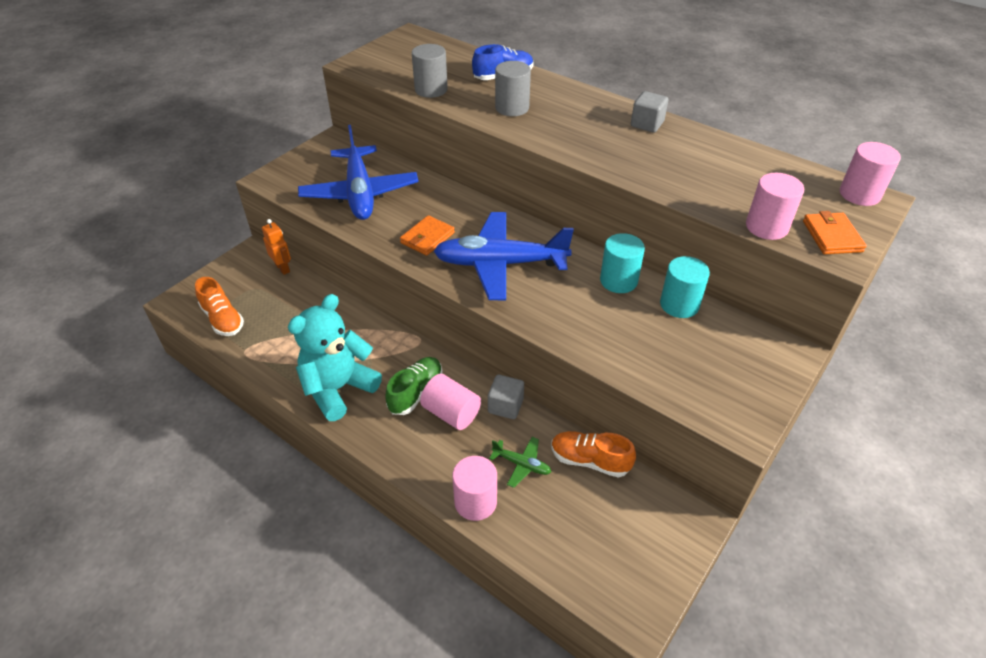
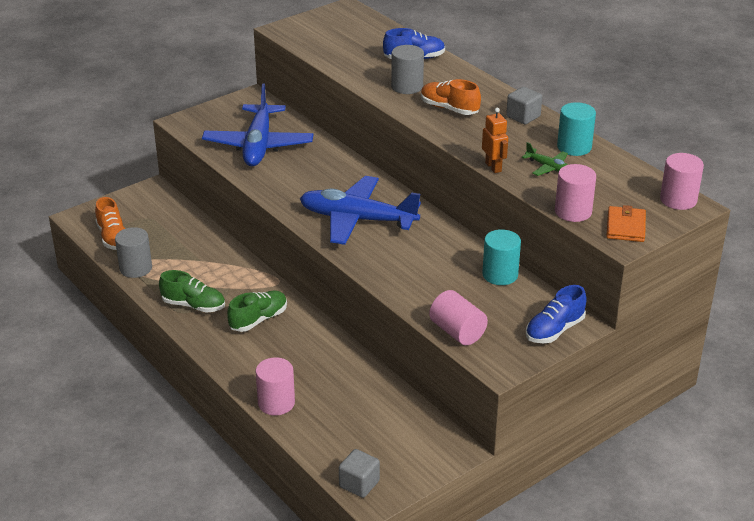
camera: 15 degrees right, 10 degrees down
(283, 268) = (178, 205): orange robot -> orange robot (493, 167)
(338, 389) = (193, 305): turquoise teddy bear -> green shoe
(427, 238) = (303, 190): orange wallet -> none
(431, 90) = (342, 61): grey cylinder -> grey cylinder (136, 268)
(451, 413) = (283, 339): pink cylinder -> pink cylinder (457, 332)
(505, 406) = (332, 343): grey cube -> grey cube (359, 484)
(521, 464) = (326, 385): green plane -> green plane (548, 167)
(590, 460) = (386, 393): orange shoe -> orange shoe (449, 108)
(618, 281) = (456, 248): turquoise cylinder -> turquoise cylinder (574, 147)
(772, 364) = (554, 330): none -> blue shoe

